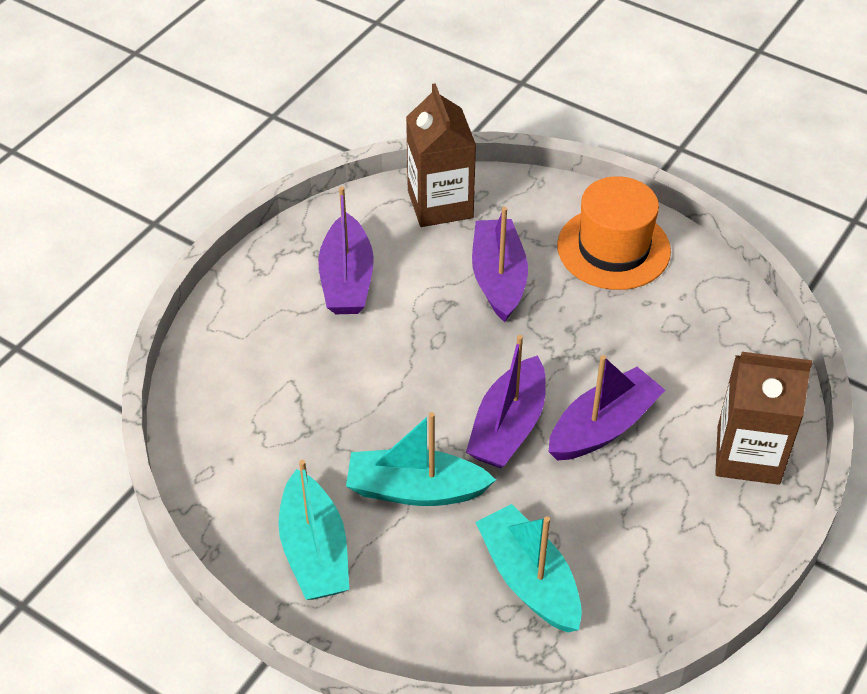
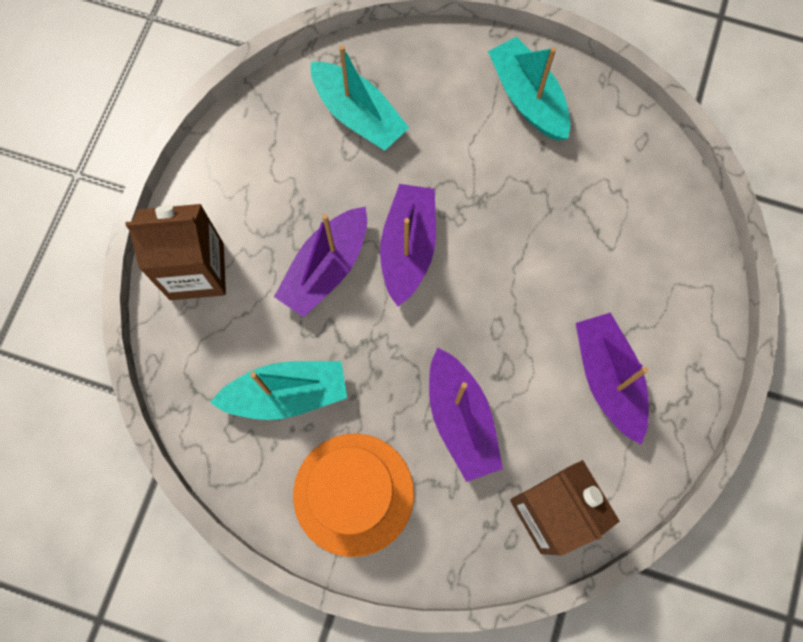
camera: 165 degrees right, 25 degrees up
(415, 490) = (468, 169): turquoise boat -> turquoise boat (286, 394)

